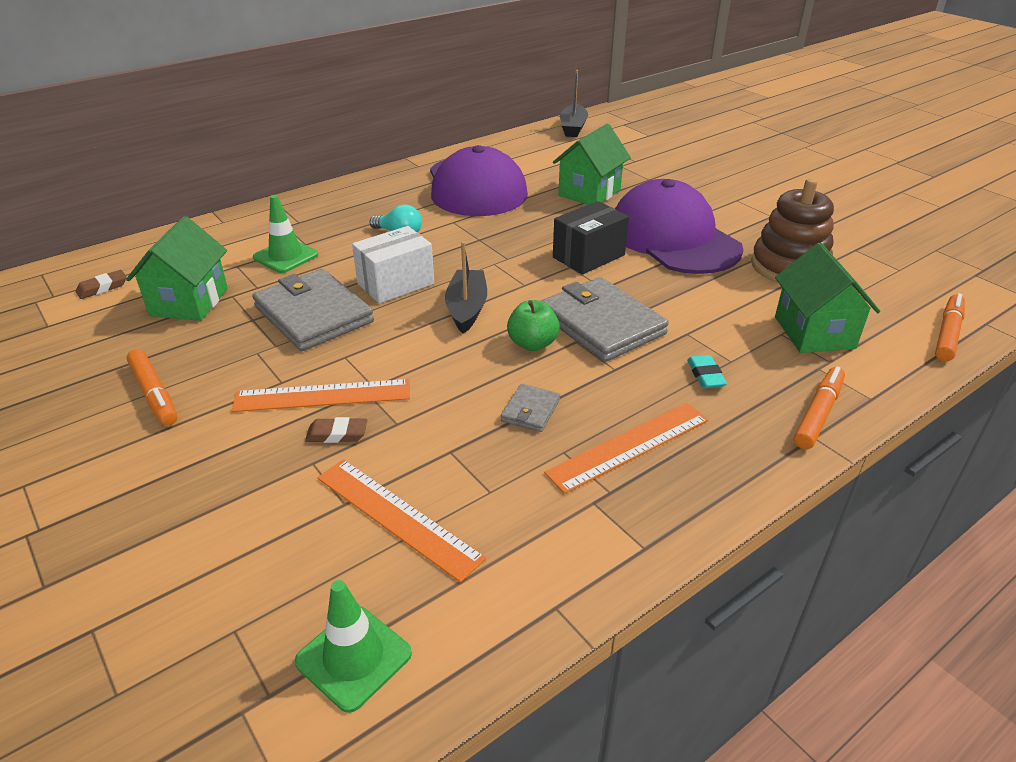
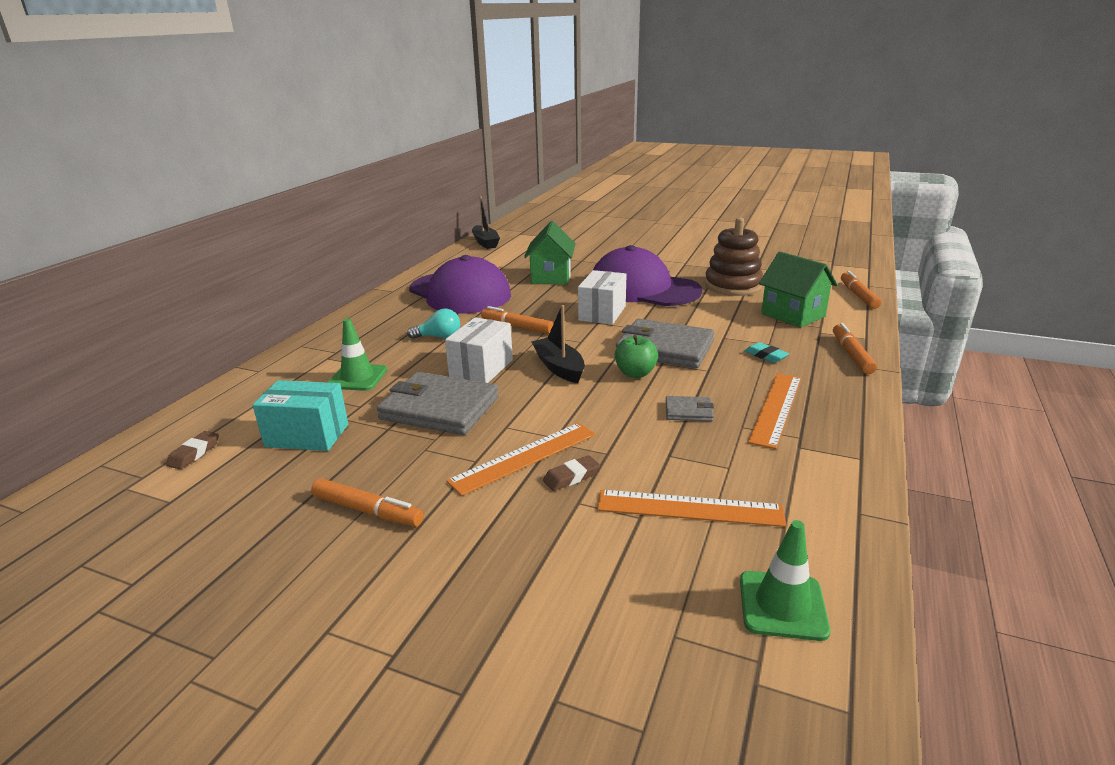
camera: 30 degrees left, 10 degrees down
(189, 302) = (307, 435): green house -> turquoise box
(483, 245) = (517, 327): none -> orange marker
(530, 410) = (688, 411): grey wallet -> grey wallet turned 75 degrees counterclockwise
(588, 256) = (602, 313): black box -> white box

